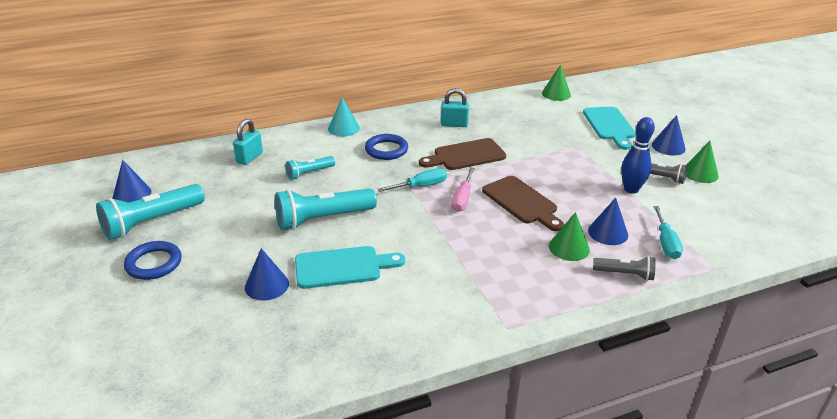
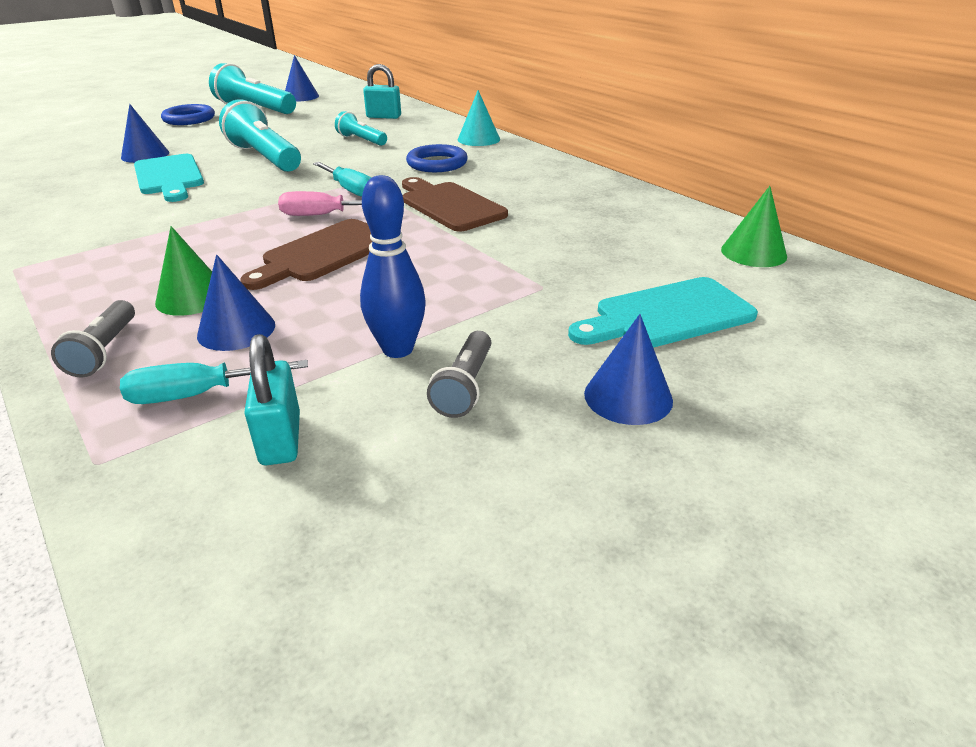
camera: 75 degrees right, 0 degrees up
(454, 124) = (542, 189): turquoise padlock -> turquoise padlock (280, 439)
(700, 173) = (517, 448): green cone -> none

